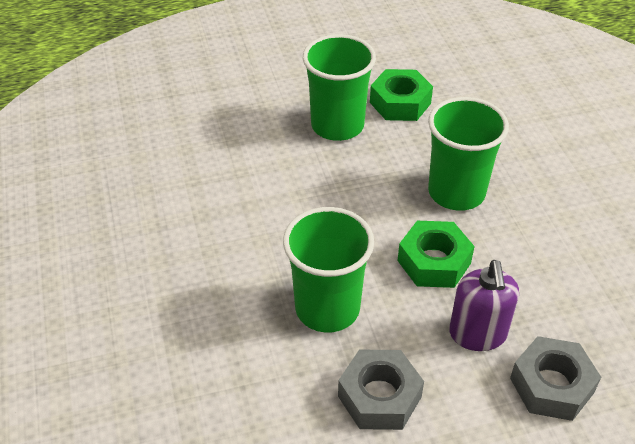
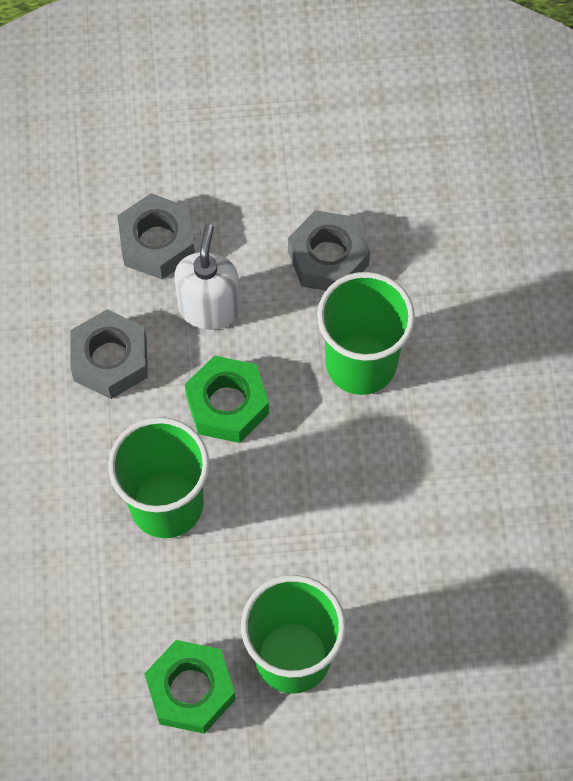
camera: 170 degrees left, 20 degrees up
(478, 334) = (209, 308): purple soap dispenser -> white soap dispenser
(546, 280) = (110, 360): none -> grey nut

